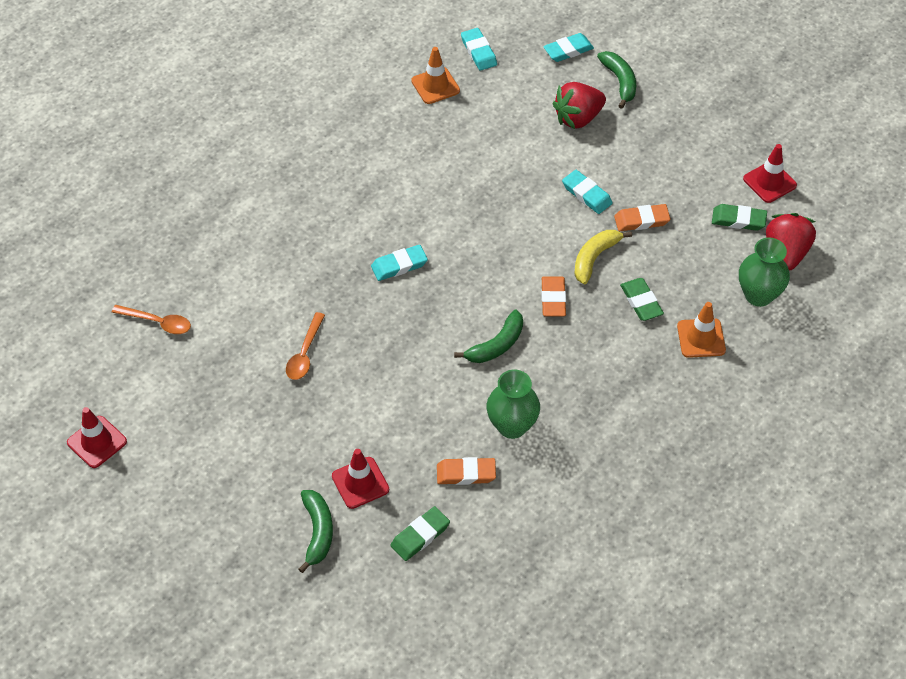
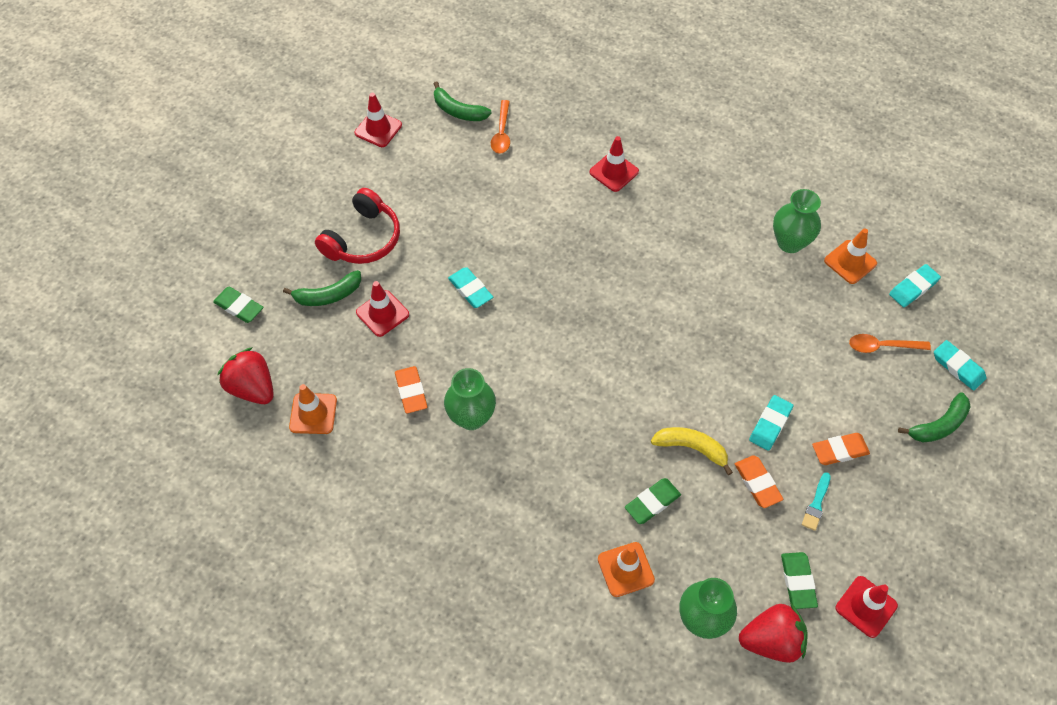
camera: 75 degrees right, 5 degrees up
(253, 484) = (363, 239): none -> red headphones
(255, 236) = (614, 172): none -> red traffic cone
(304, 353) = (502, 240): orange spoon -> orange spoon (882, 346)
(397, 122) = (790, 242): none -> green vase
(399, 265) = (621, 285): turquoise eraser -> turquoise eraser (470, 290)
(420, 536) = (340, 371): green eraser -> green eraser (239, 307)
(465, 570) = (313, 413): none -> orange traffic cone
(496, 345) = (557, 384): green banana -> green banana (458, 111)
(553, 299) = (628, 421): orange eraser -> orange eraser (839, 451)
(578, 118) = (868, 396): red strawberry -> red strawberry (252, 388)
(671, 186) = (816, 504): none -> turquoise brush

